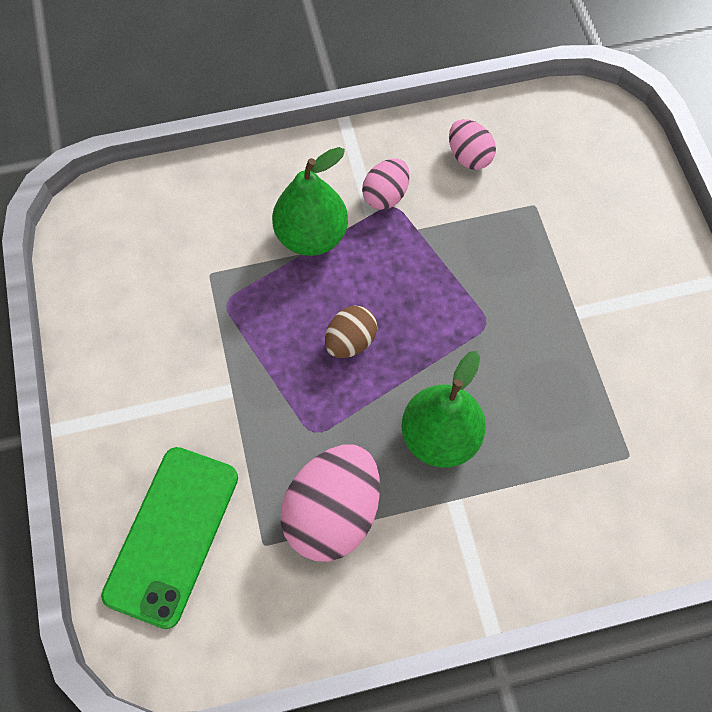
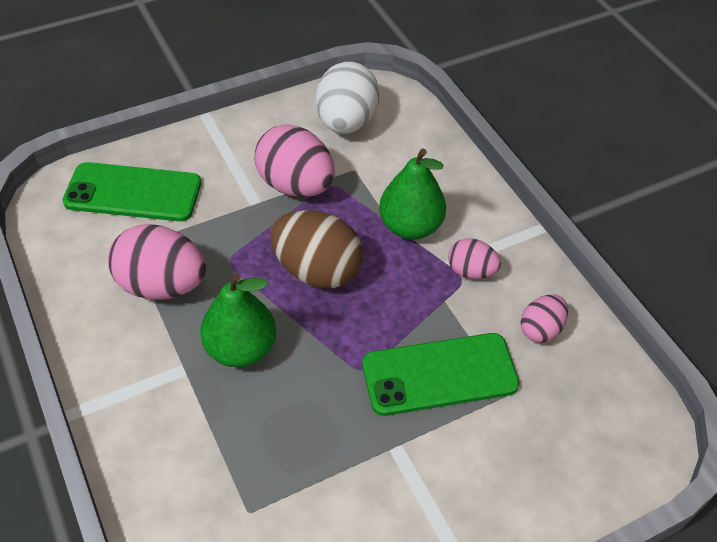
camera: 75 degrees right, 15 degrees down
(128, 265) = (346, 122): none -> white egg
(216, 340) = (295, 185): none -> pink egg
(350, 341) = (317, 270): brown egg -> brown egg, size x1.81
(504, 255) = (439, 374): none -> green phone

